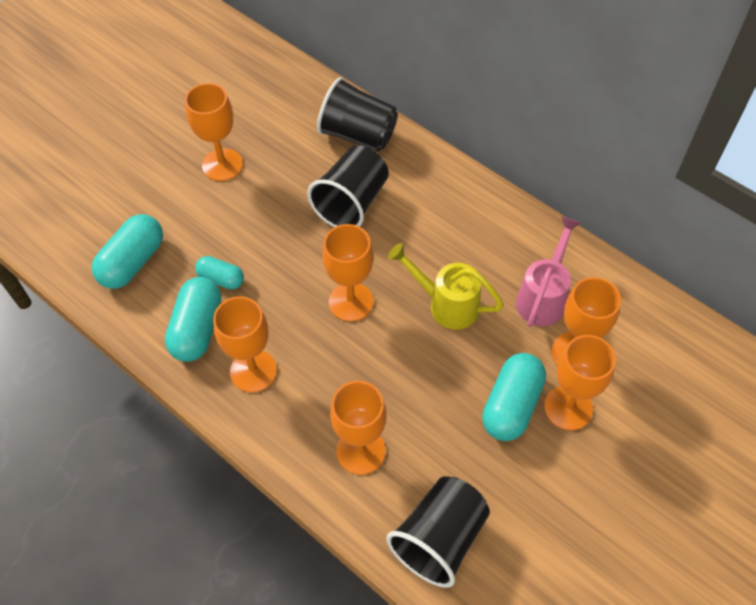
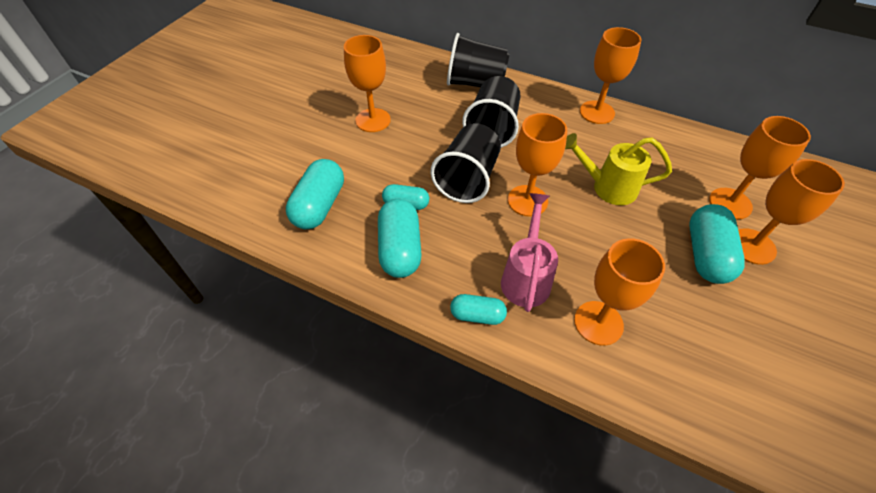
camera: 15 degrees left, 5 degrees down
(246, 416) = (477, 315): none -> turquoise capsule
(253, 371) = (467, 274): orange goblet -> orange goblet (597, 112)
(439, 539) = (713, 388): black cup -> black cup (467, 179)
(543, 297) = (680, 168): pink watering can -> pink watering can (526, 277)

